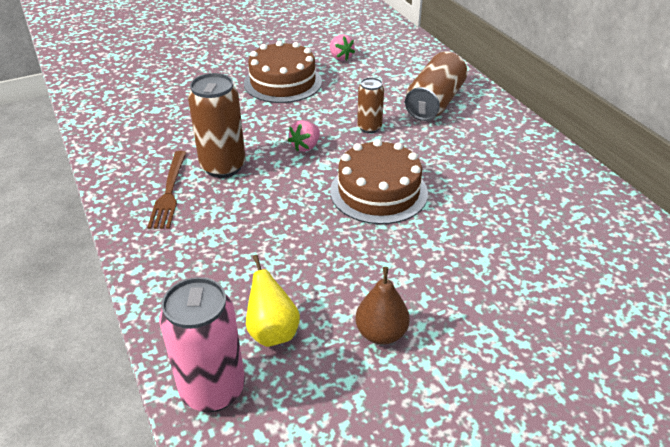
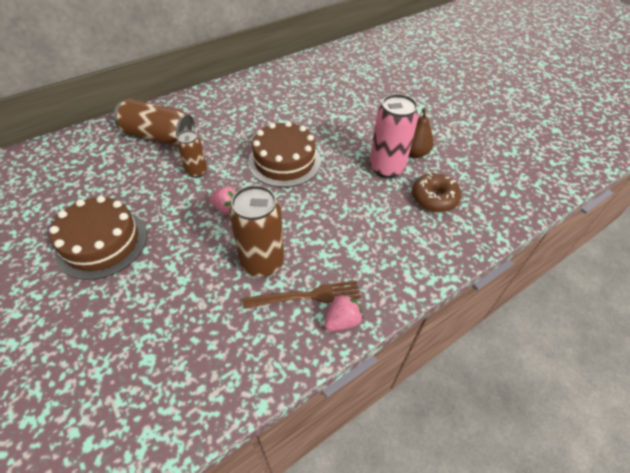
camera: 100 degrees left, 10 degrees up
(213, 389) = (488, 218): pink can -> pink can (386, 168)
(272, 332) = (434, 198): yellow pear -> brown donut
(340, 57) = (56, 202): pink strawberry -> pink strawberry (342, 321)

